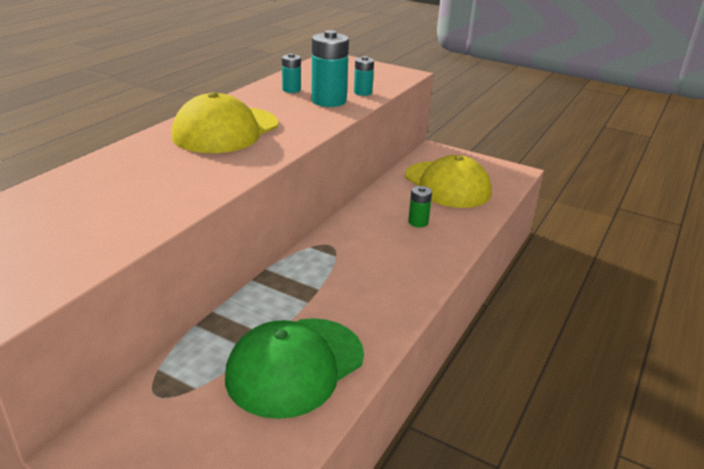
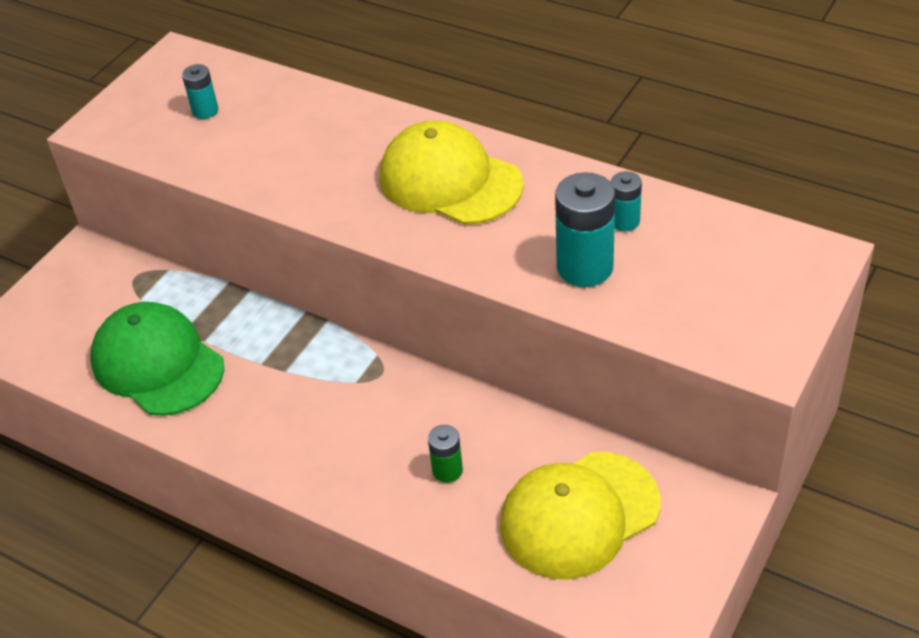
camera: 95 degrees right, 15 degrees up
(363, 92) = (636, 305): turquoise battery -> turquoise battery (205, 111)

